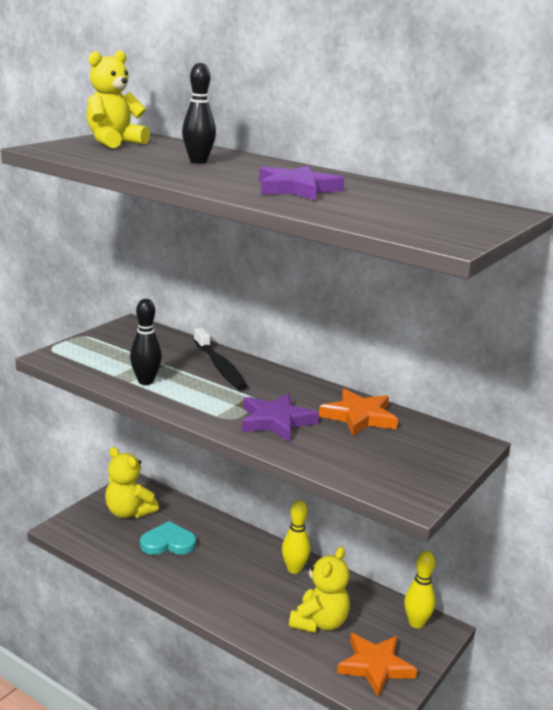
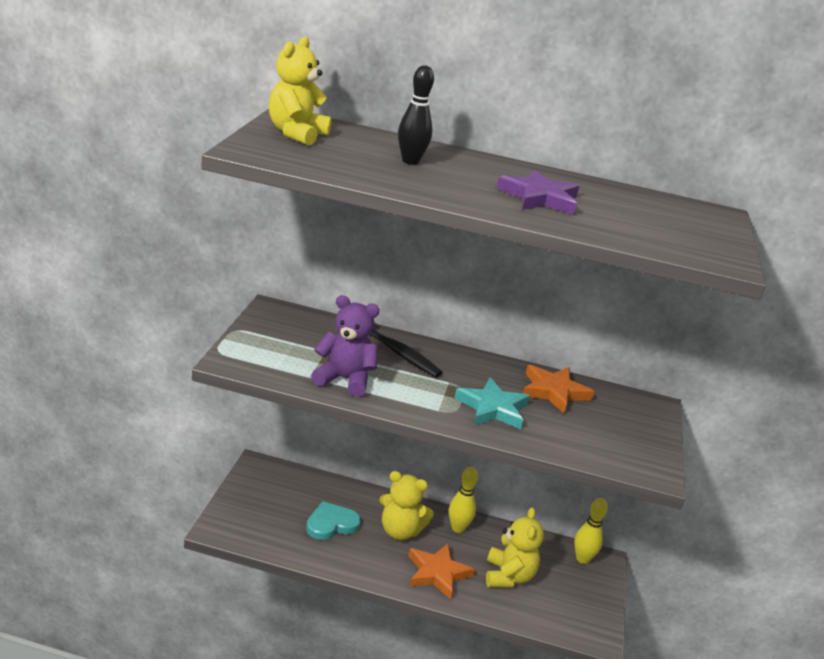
camera: 25 degrees left, 5 degrees up
(129, 512) = (273, 498): yellow teddy bear -> yellow teddy bear (400, 531)
(145, 381) = (344, 380): black bowling pin -> purple teddy bear
(276, 421) = (493, 408): purple star -> turquoise star
(375, 666) = (573, 607): orange star -> orange star (437, 573)

